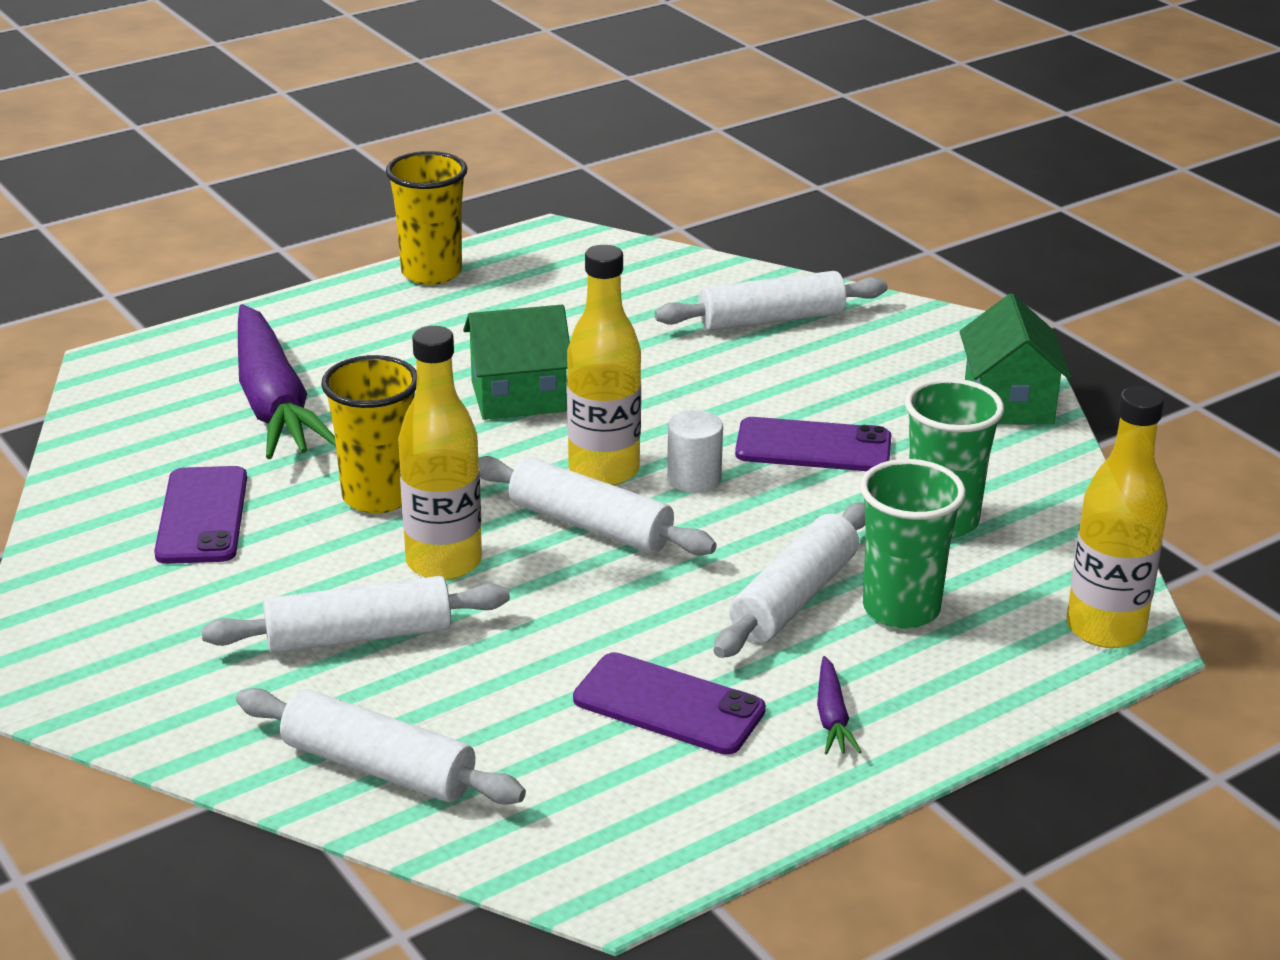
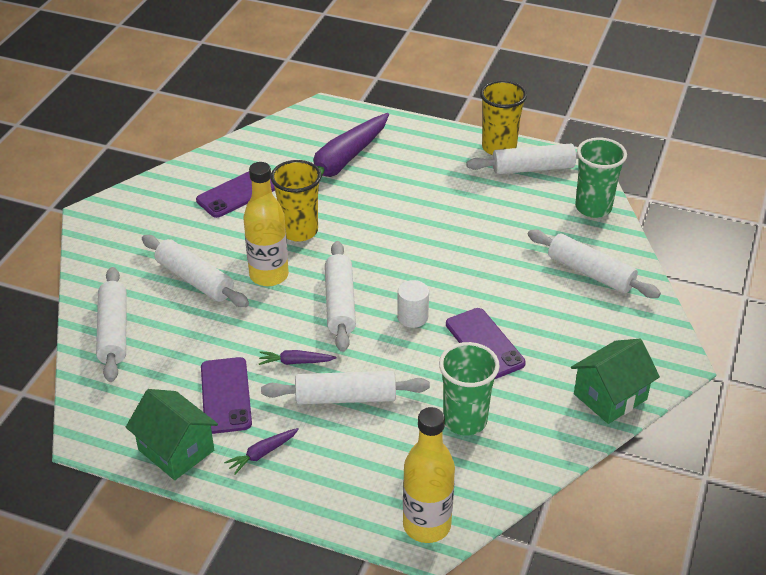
camera: 55 degrees right, 10 degrees up
(512, 269) = (533, 168): none -> white rolling pin
(518, 396) = (422, 228): green house -> green house (176, 450)
(604, 471) = (389, 285): yellow bottle -> none
(669, 613) = (295, 362): none -> purple carrot
(901, 609) = (371, 439): green cup -> green cup (593, 208)

